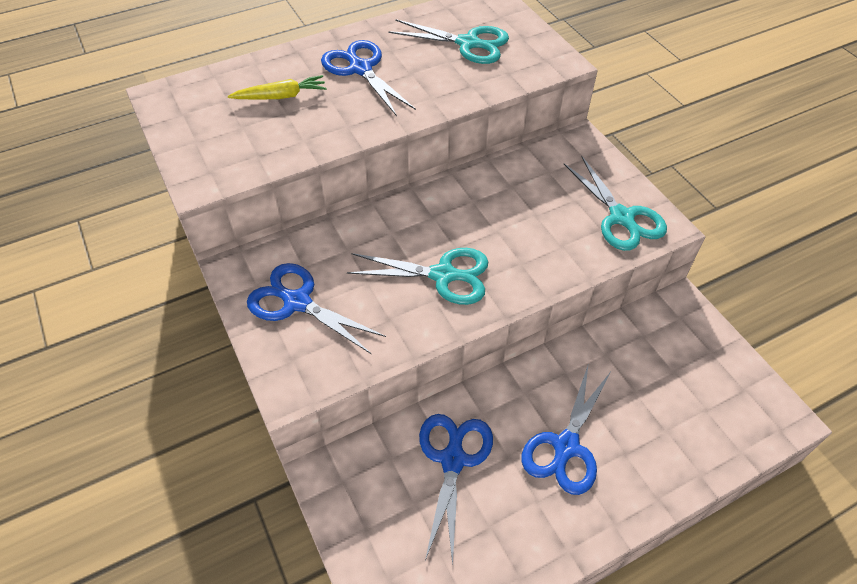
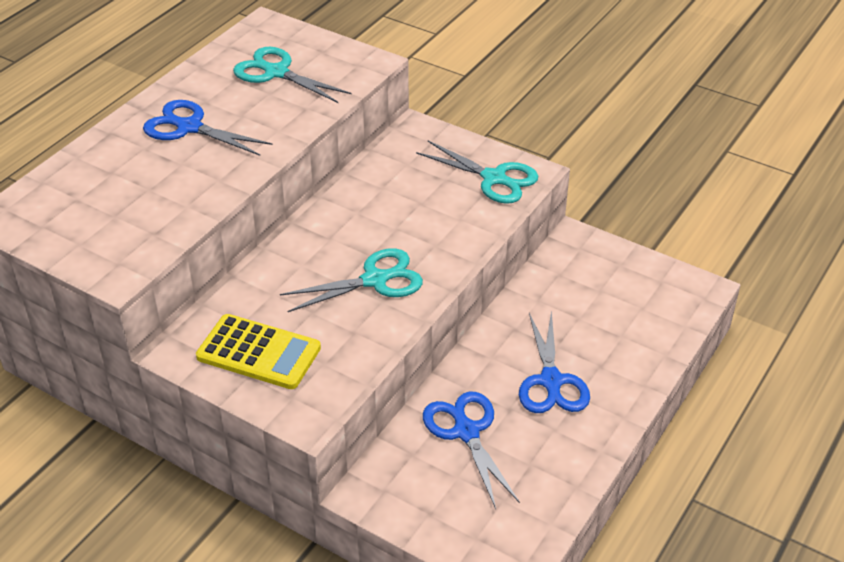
camera: 30 degrees left, 10 degrees down
(281, 96) = (131, 177): yellow carrot -> none
(296, 302) = (258, 353): blue scissors -> yellow calculator
(468, 44) = (276, 72): turquoise scissors -> turquoise scissors turned 135 degrees counterclockwise

